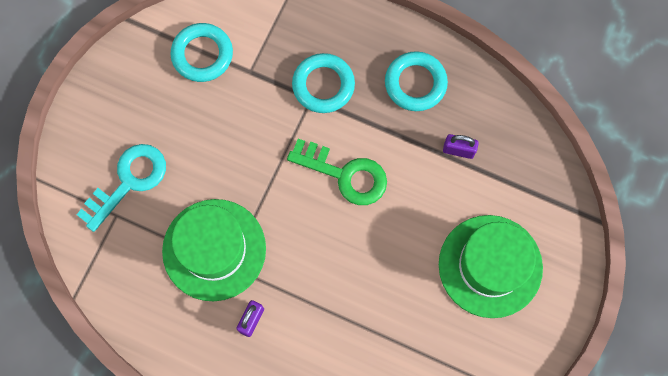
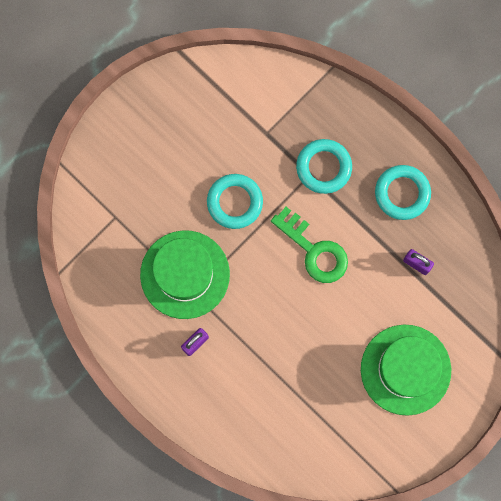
camera: 20 degrees right, 5 degrees up
(129, 181) = (134, 192): turquoise key -> none
(202, 55) = (231, 105): turquoise ring -> turquoise ring (234, 202)

